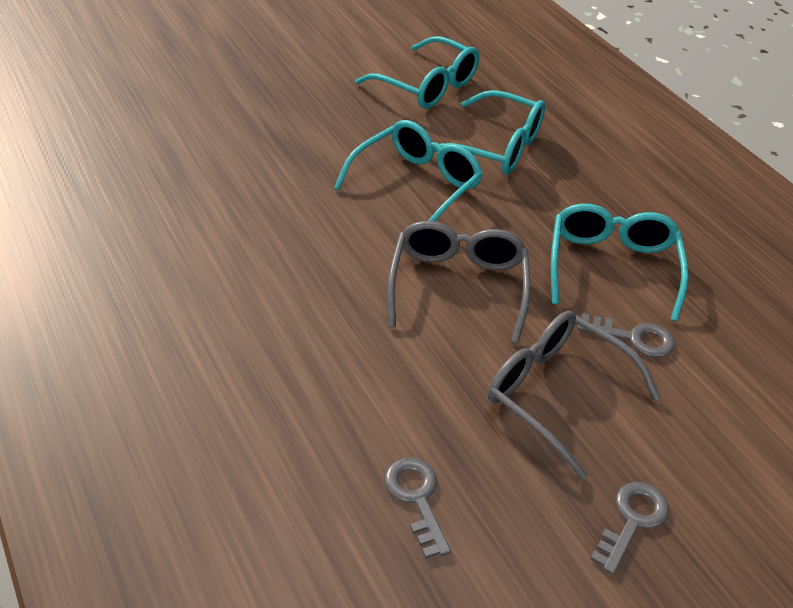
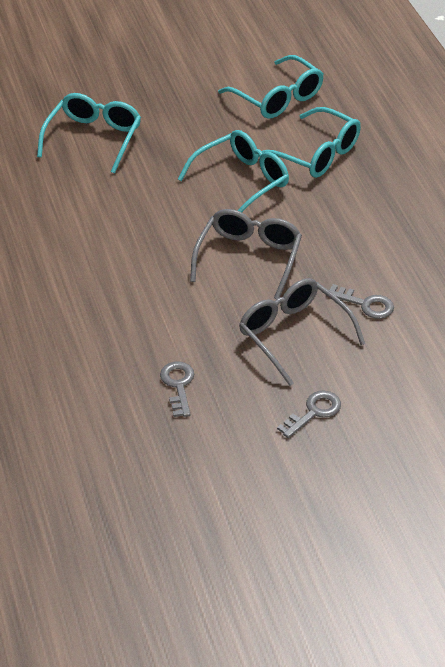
camera: 15 degrees right, 0 degrees up
(611, 266) = (371, 253): turquoise glasses -> turquoise glasses (94, 138)

